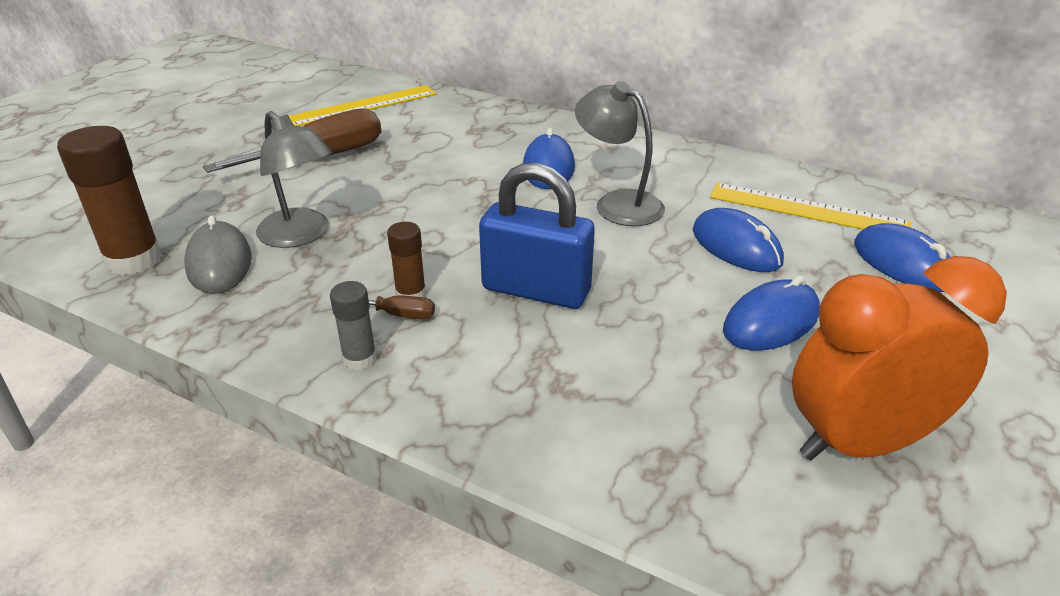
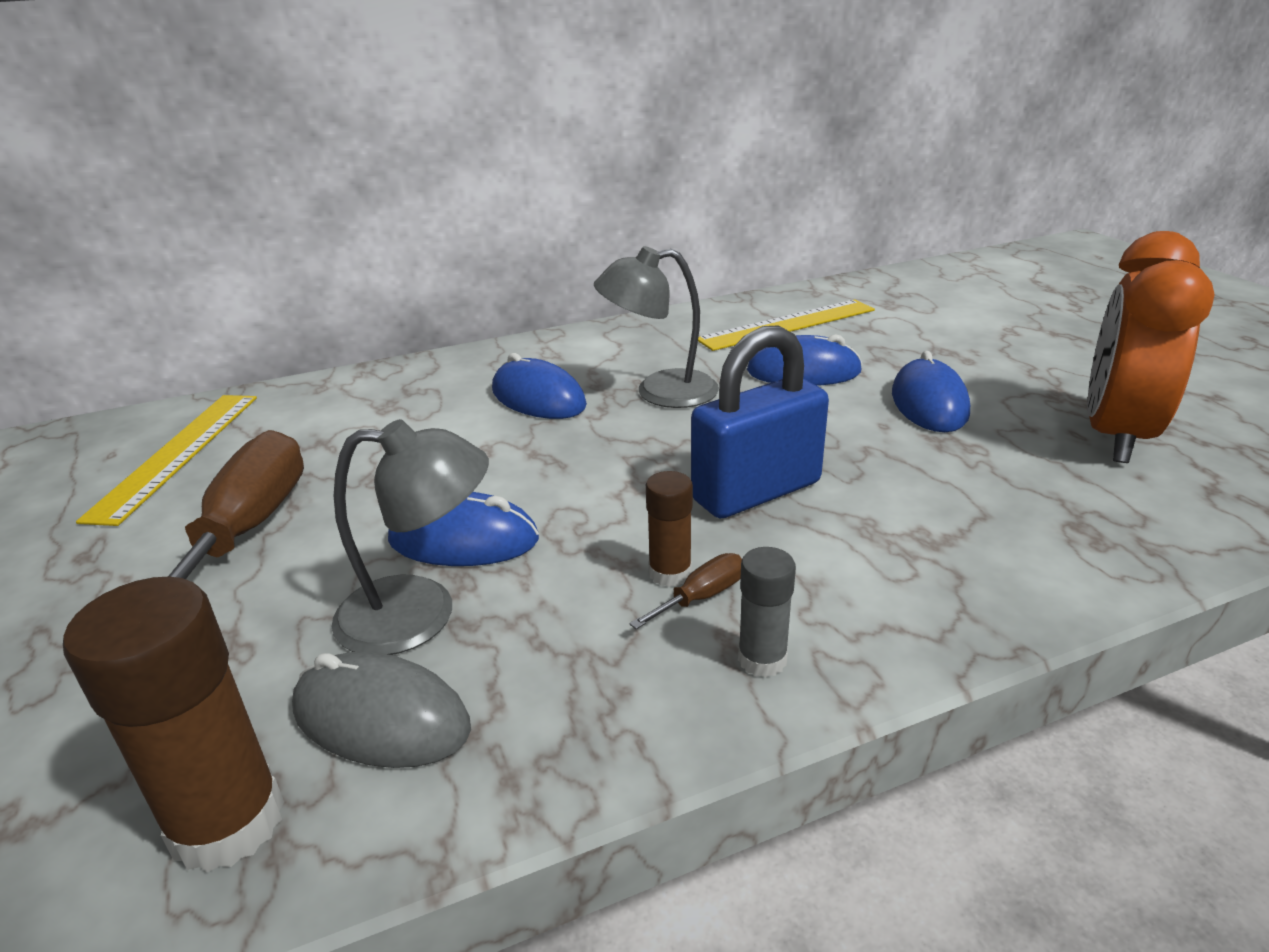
camera: 50 degrees left, 5 degrees down
(902, 264) = (904, 326): blue mouse -> blue mouse (464, 540)

